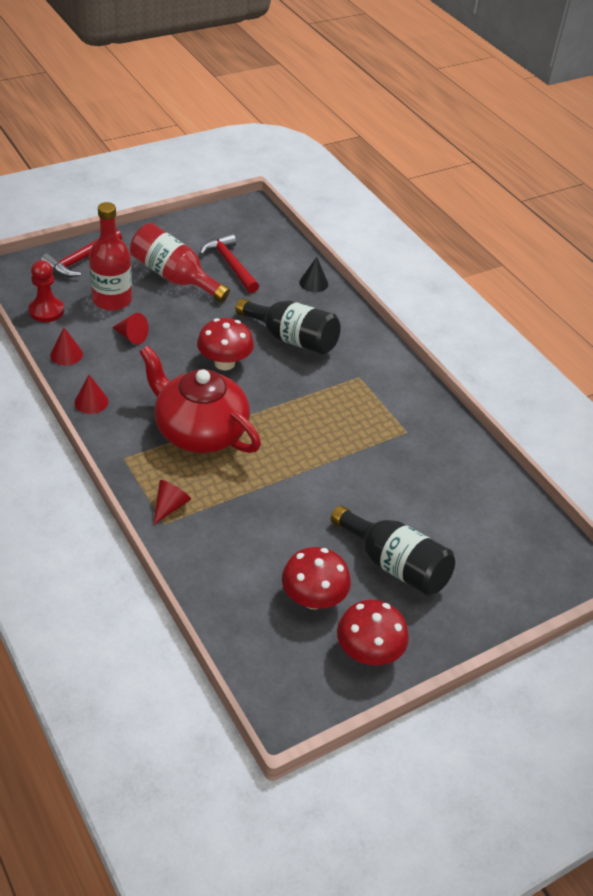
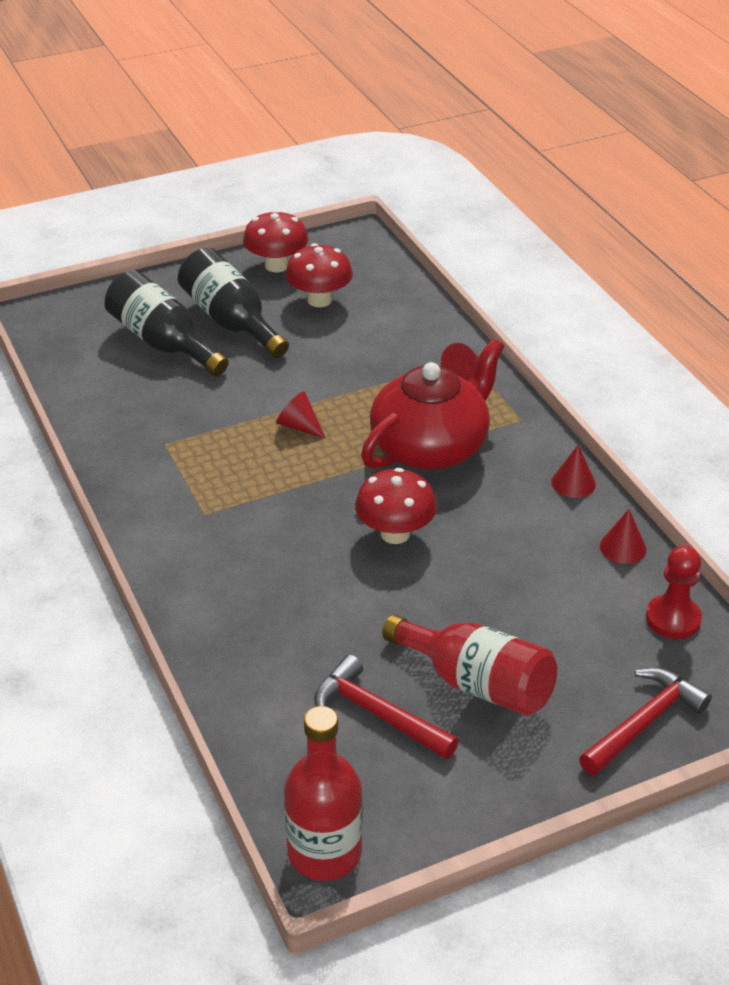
camera: 170 degrees left, 5 degrees down
(112, 300) = (574, 639): red bottle -> red bottle (324, 852)
(131, 336) = (533, 575): red cone -> red cone (299, 426)
(199, 431) = (431, 447): red teapot -> red teapot turned 90 degrees counterclockwise
(230, 264) = (377, 714): red hammer -> red hammer turned 150 degrees clockwise
(291, 340) = (291, 569): black bottle -> black bottle (162, 343)
(313, 283) = (233, 674): black cone -> none

